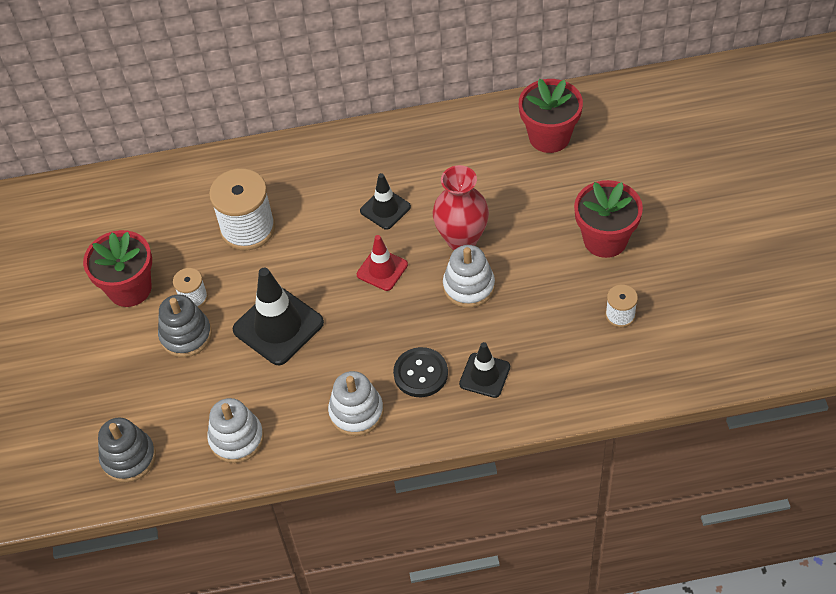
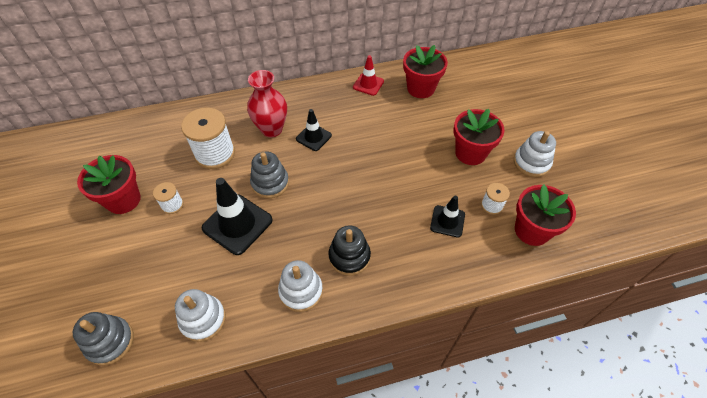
camera: 10 degrees left, 0 degrees up
(186, 335) = (165, 234): grey stacking toy -> grey stacking toy (270, 183)
(382, 270) = (314, 179): red traffic cone -> red traffic cone (368, 84)
(420, 373) = (349, 256): black button -> black stacking toy
(462, 239) = (370, 156): red vase -> red vase (272, 129)
(469, 286) = (378, 189): white stacking toy -> white stacking toy (531, 162)
(484, 375) = (399, 256): black traffic cone -> black traffic cone (447, 221)
(667, 350) = (532, 230): none -> red flower pot

